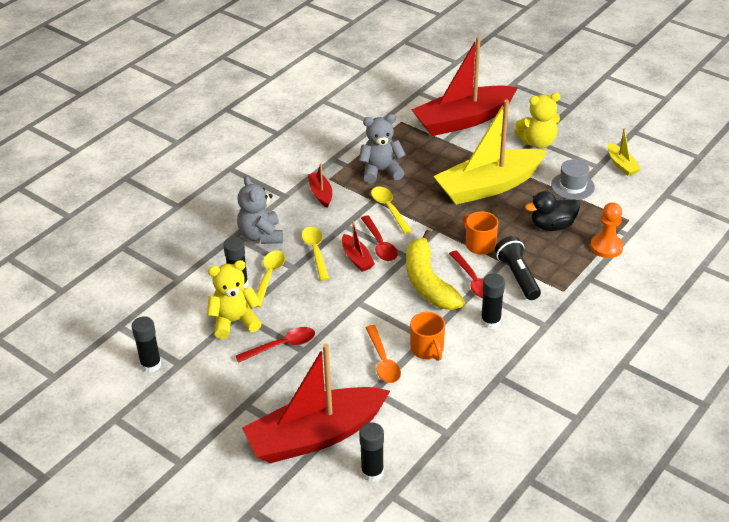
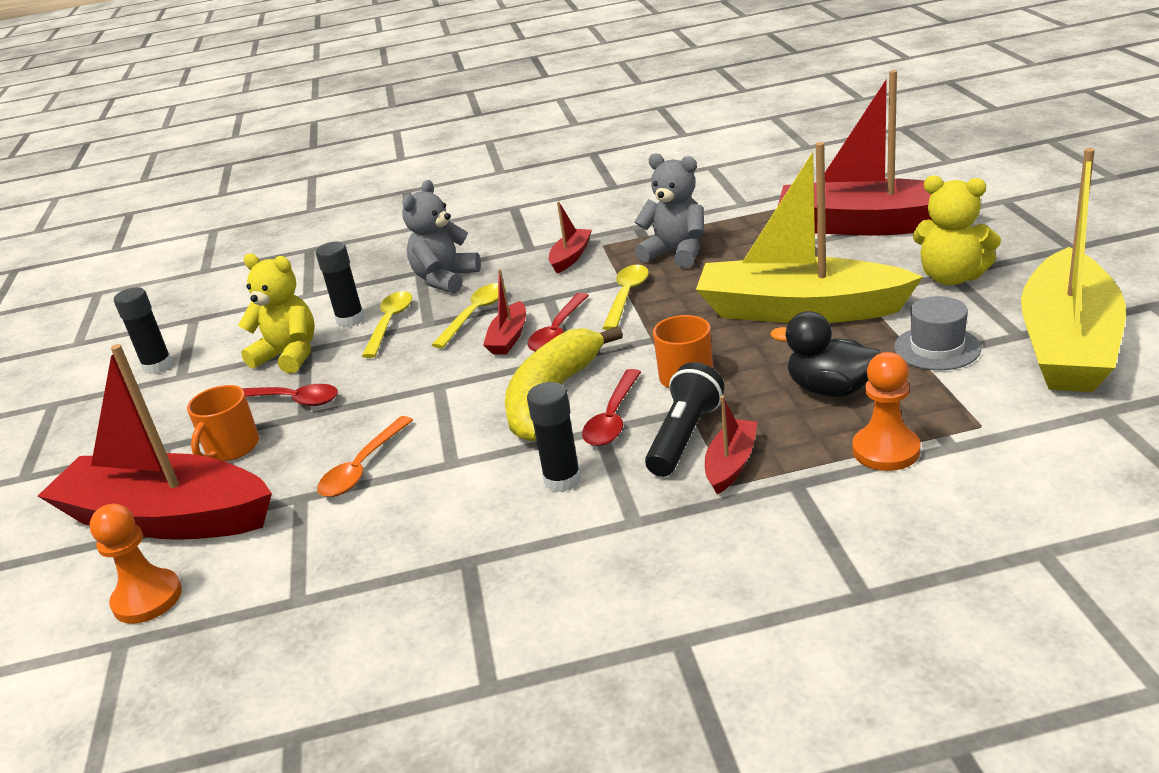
camera: 45 degrees right, 10 degrees down
(269, 277) = (390, 323): yellow spoon -> yellow spoon turned 45 degrees counterclockwise
(372, 472) = (147, 599): black glue stick -> orange pawn
(427, 349) = (432, 478): orange mug -> orange mug (231, 448)
(553, 281) = (731, 464): none -> red boat
(621, 164) = (1068, 344): yellow boat -> yellow boat, size x2.37

